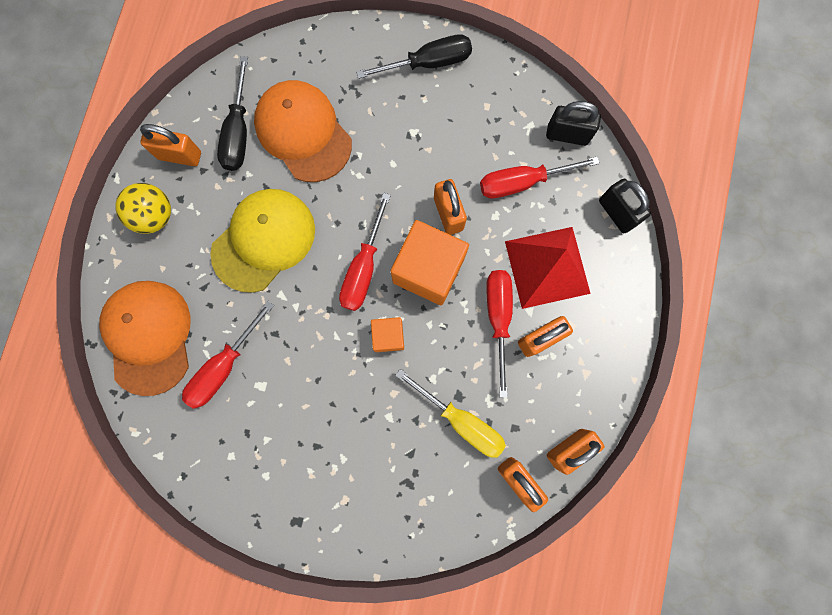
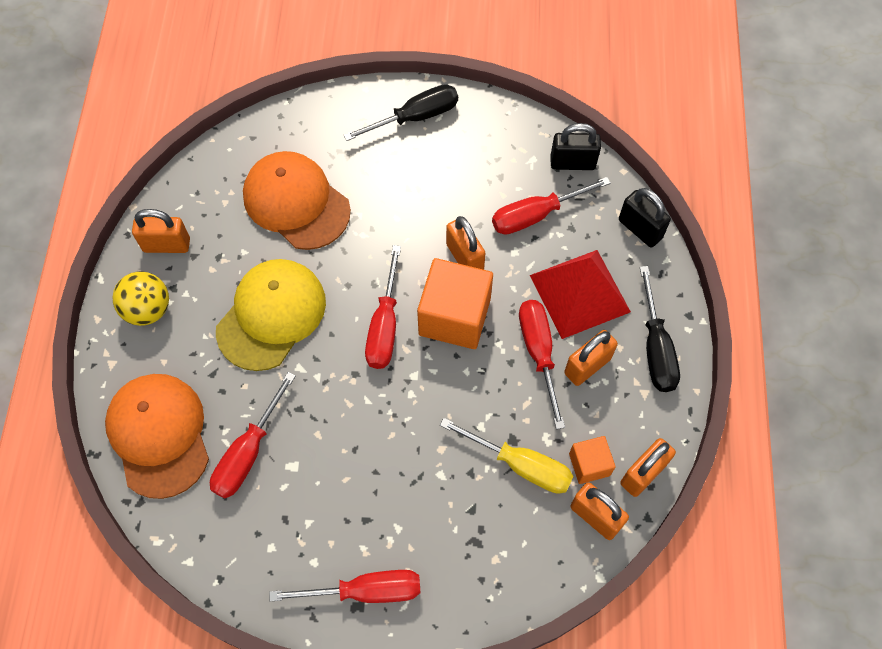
camera: 10 degrees left, 15 degrees down
(239, 132) = (227, 212): black screwdriver -> black screwdriver (655, 348)
(305, 509) = (365, 591): none -> red screwdriver
(388, 336) = (424, 390): orange cube -> orange cube (589, 464)

